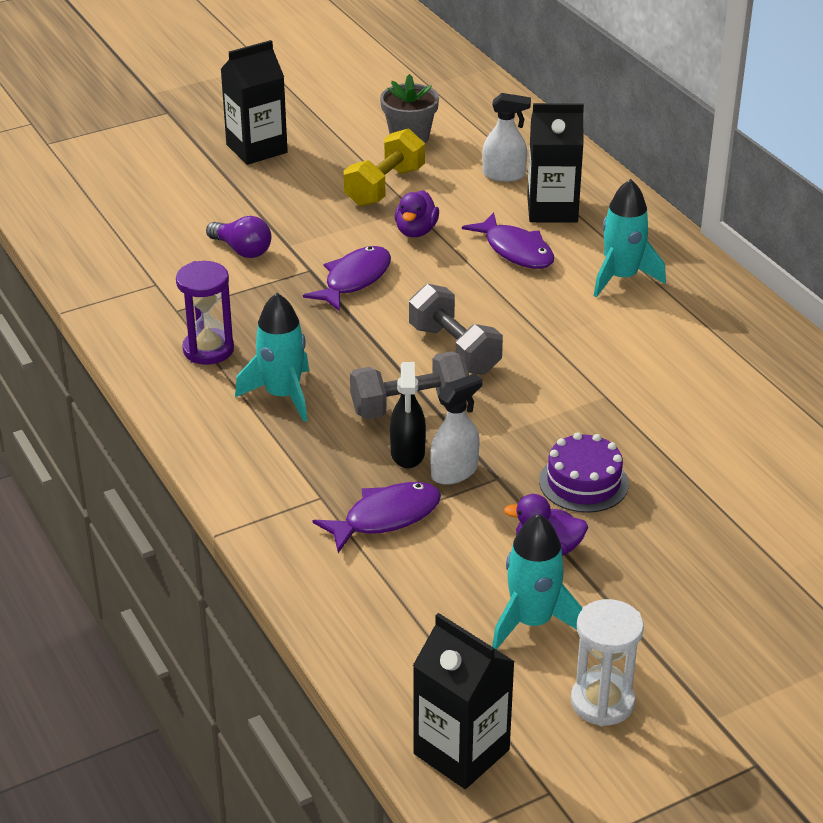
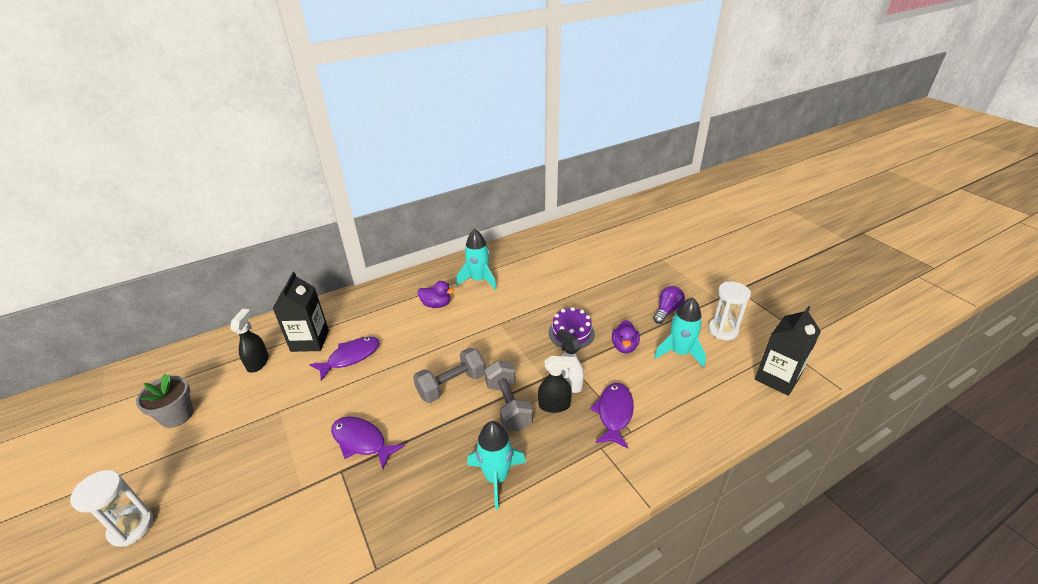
camera: 90 degrees left, 0 degrees up
(208, 350) = (436, 535): purple hourglass -> none
(242, 250) = (298, 523): purple light bulb -> purple light bulb (667, 311)
(256, 149) = (131, 527): black carton -> white hourglass
(385, 187) = (242, 428): yellow dumbbell -> none
(386, 517) = (614, 413): purple fish -> purple fish turned 45 degrees clockwise
(416, 231) = (310, 408): purple duck -> purple duck (436, 304)
(504, 175) = (258, 362): white spray bottle -> black spray bottle
(621, 278) = (391, 314): turquoise rocket -> turquoise rocket (479, 280)

